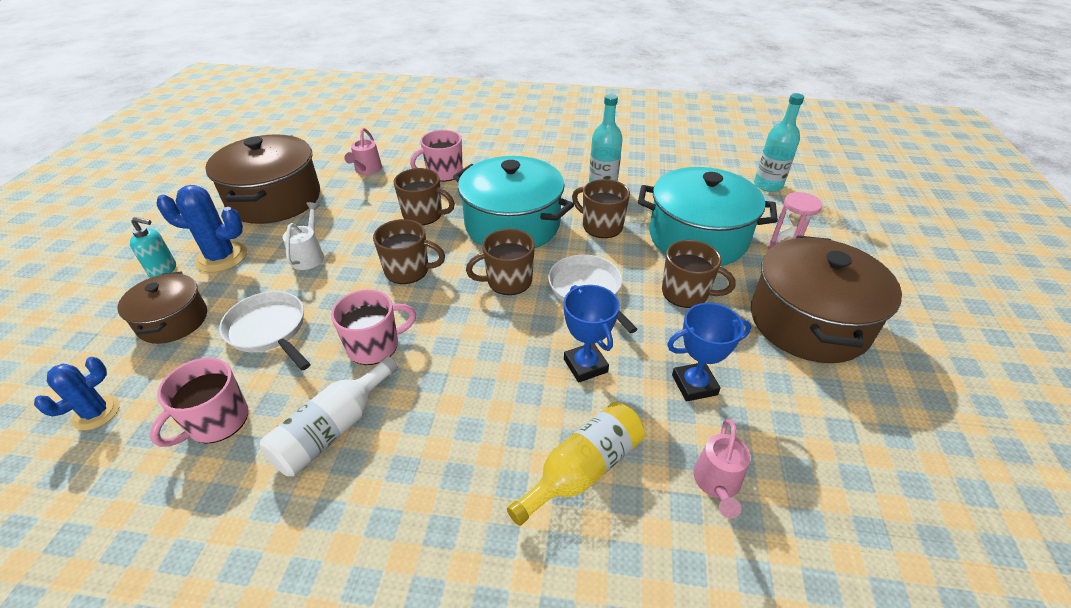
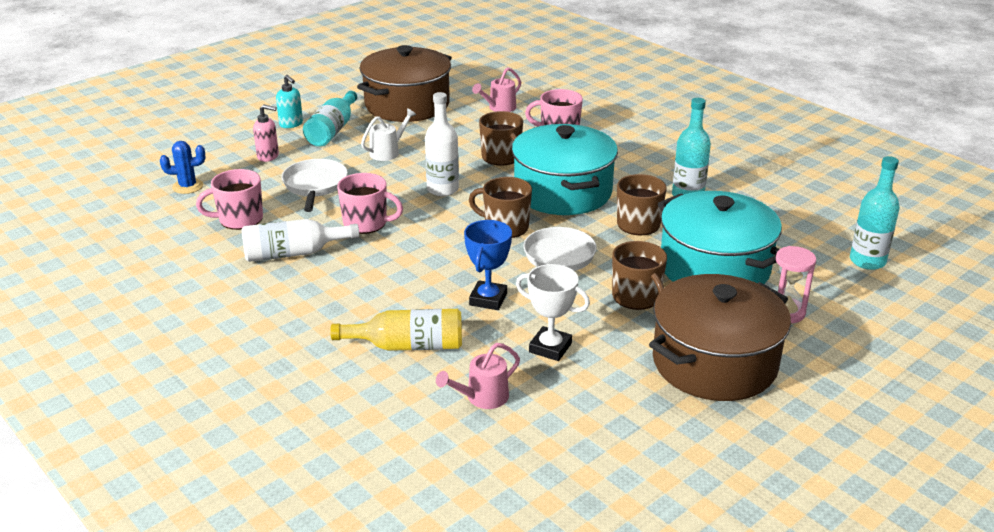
camera: 40 degrees right, 10 degrees down
(173, 321) = (268, 156): brown pot -> pink soap dispenser
(221, 257) = (332, 130): blue cactus -> turquoise bottle
(408, 270) = (442, 189): brown mug -> white bottle
(694, 385) = (550, 348): blue trophy -> white trophy

